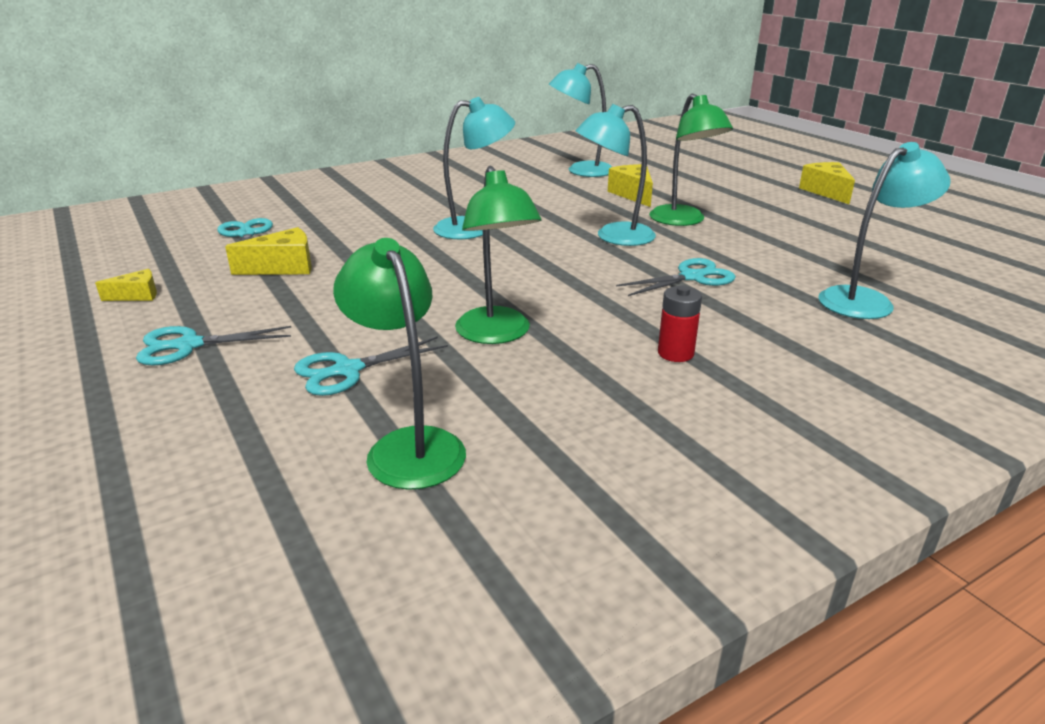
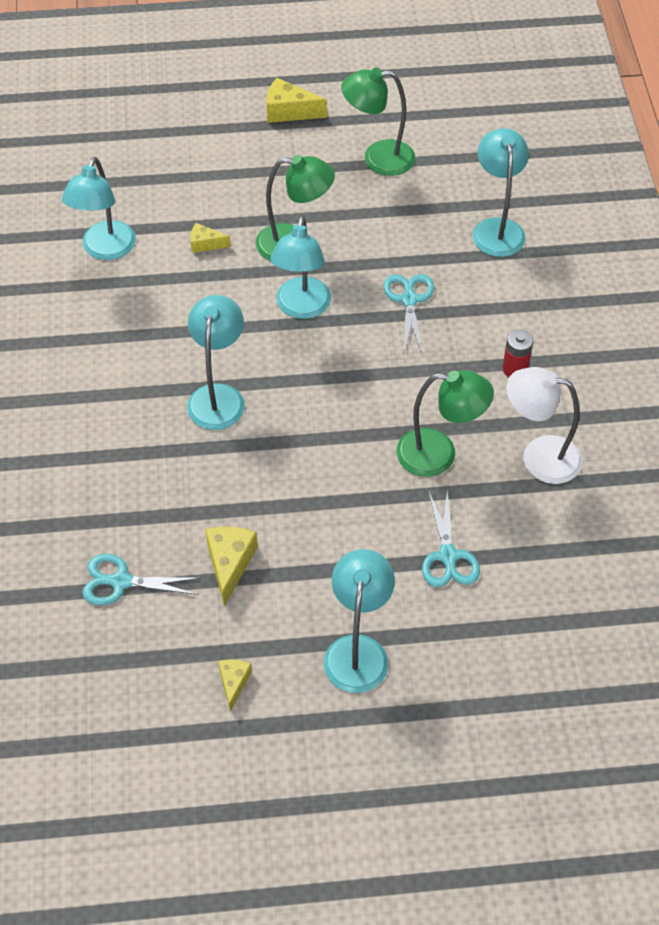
camera: 65 degrees left, 25 degrees up
(188, 346) = (358, 650): turquoise scissors -> turquoise lamp
(408, 446) = (556, 545): green lamp -> green lamp (378, 158)
(552, 399) = (539, 457): none -> white lamp
(633, 194) = (205, 244): yellow cheese -> yellow cheese, size x0.61

